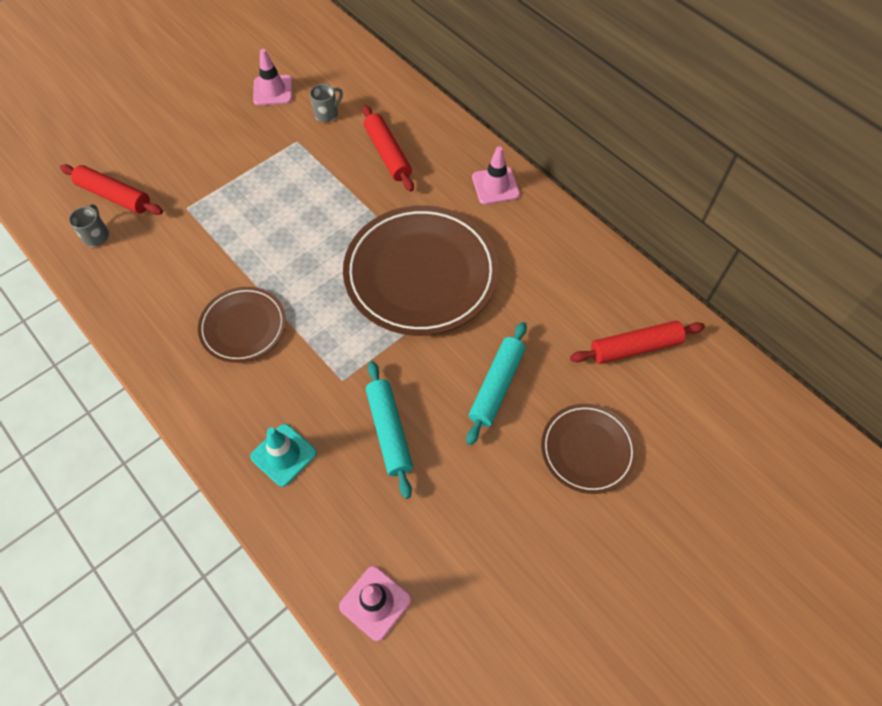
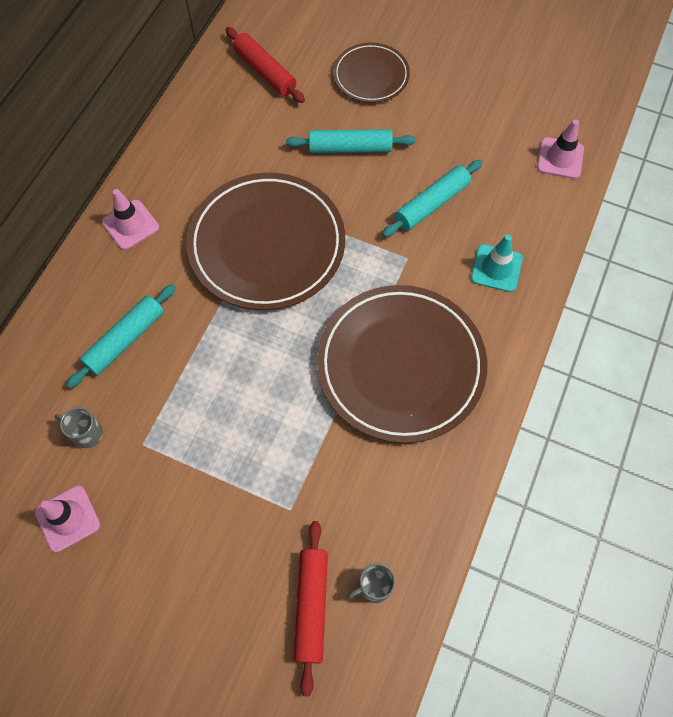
camera: 115 degrees left, 5 degrees up
(243, 326) = (400, 365): brown plate -> brown plate, size x1.85
(387, 154) = (125, 340): red rolling pin -> turquoise rolling pin

